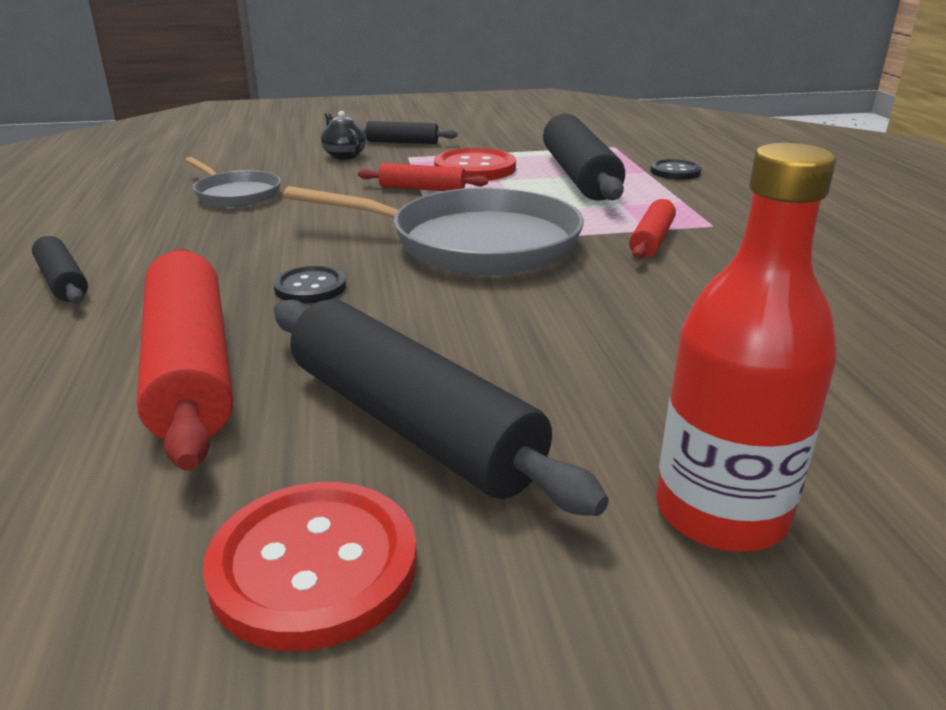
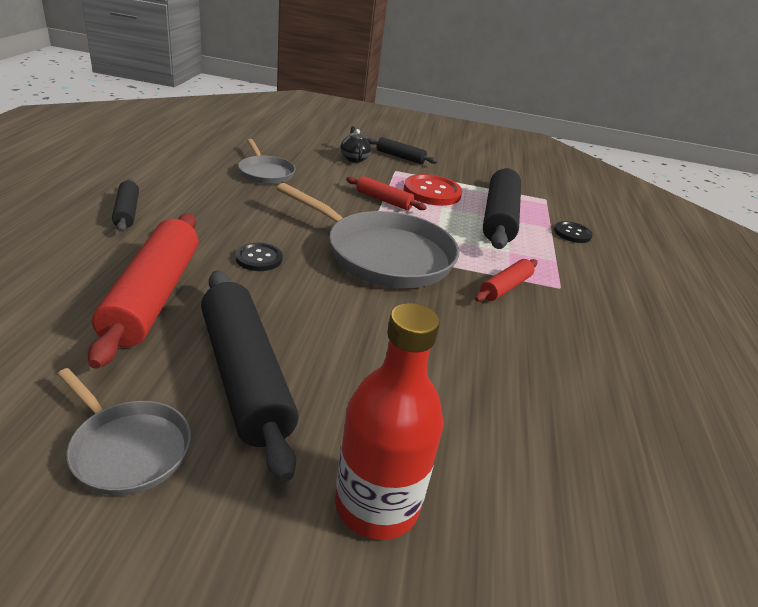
camera: 15 degrees right, 5 degrees up
(314, 566) = (128, 449): red button -> grey pan

